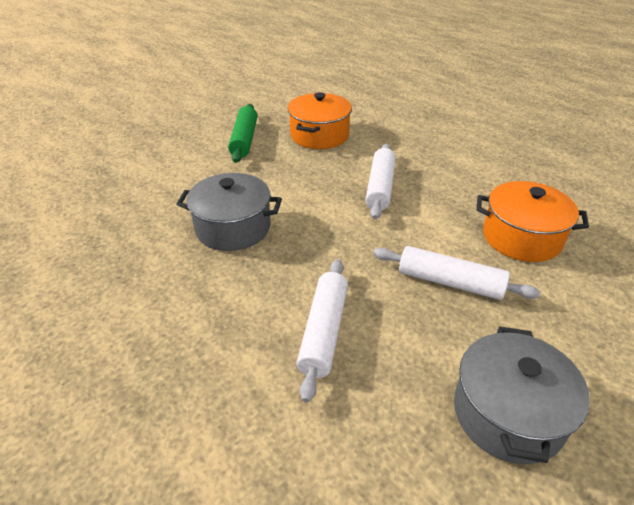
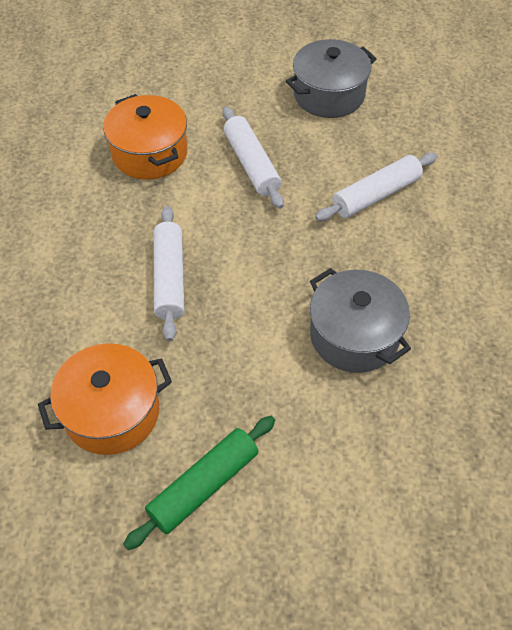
camera: 135 degrees left, 15 degrees up
(380, 187) = (169, 278): white rolling pin -> white rolling pin turned 60 degrees counterclockwise

